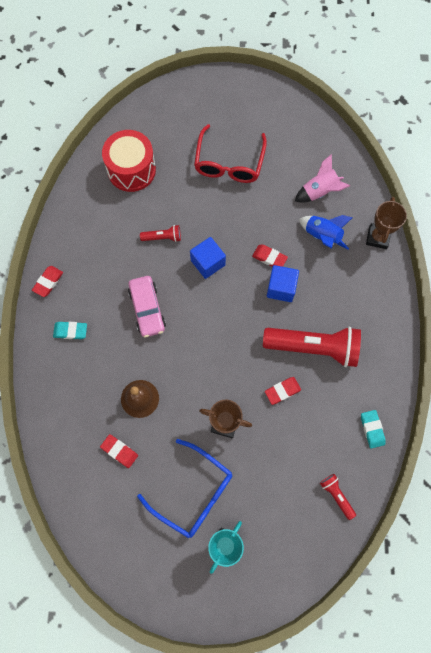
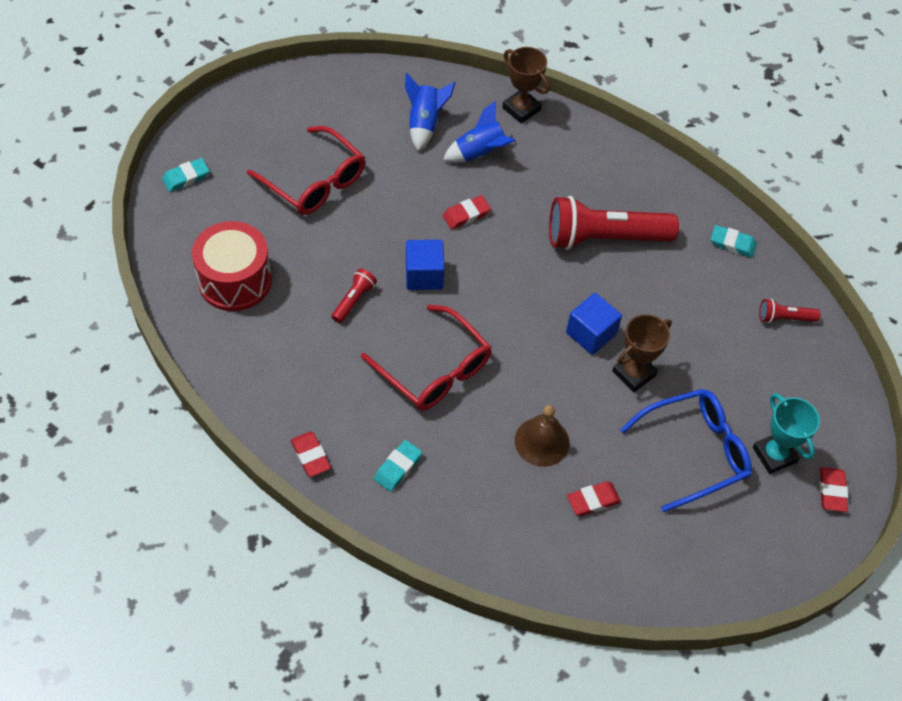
camera: 60 degrees left, 15 degrees down
(147, 309) = (434, 369): pink car -> red glasses
(181, 99) = (186, 177): none -> turquoise eraser
(281, 288) = (511, 226): blue cube -> blue cube (591, 333)
(282, 391) = (634, 296): red eraser -> red eraser (832, 491)
(314, 347) = (604, 238): red flashlight -> red flashlight turned 135 degrees counterclockwise
(319, 191) = (424, 124): pink rocket -> blue rocket

